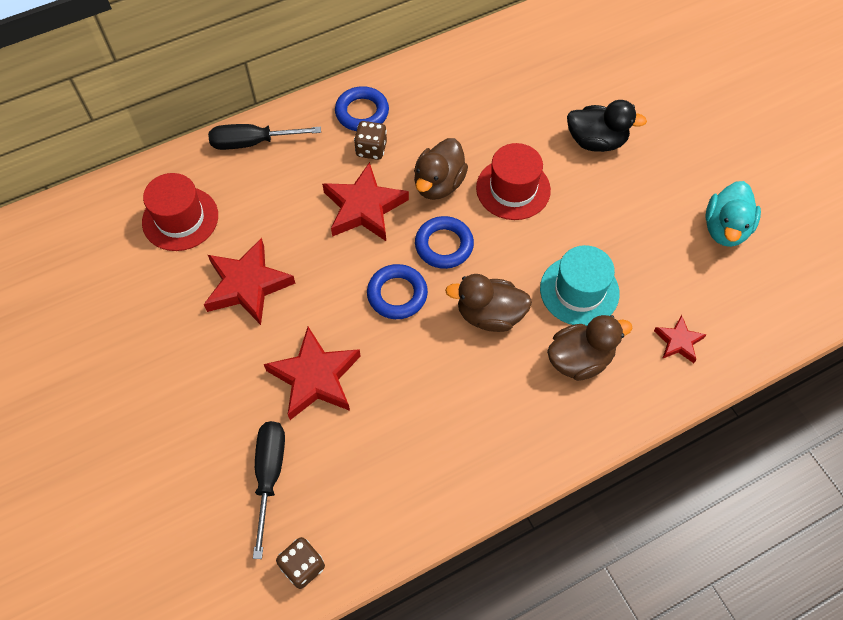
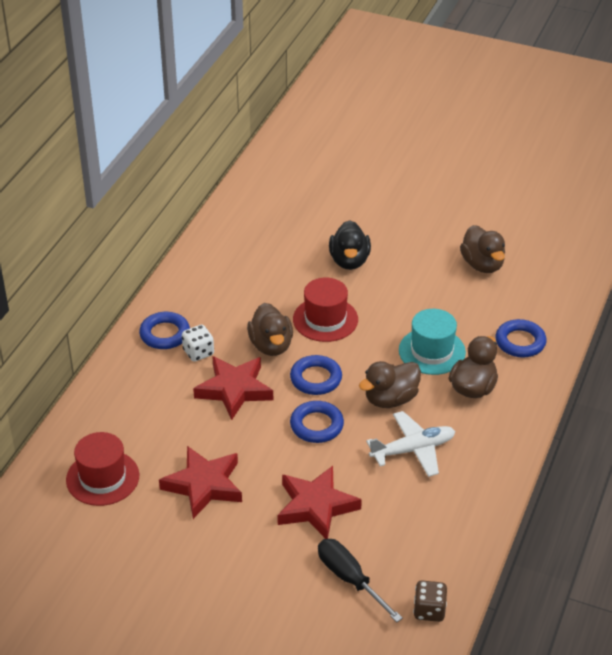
camera: 40 degrees left, 20 degrees down
(252, 143) = (101, 399): black screwdriver -> none
(371, 149) = (198, 352): brown dice -> white dice
(456, 384) = (413, 450): none -> white plane
(596, 141) = (349, 261): black duck -> black duck turned 120 degrees clockwise
(678, 341) = (520, 342): red star -> blue ring
(725, 228) = (482, 265): turquoise duck -> brown duck

